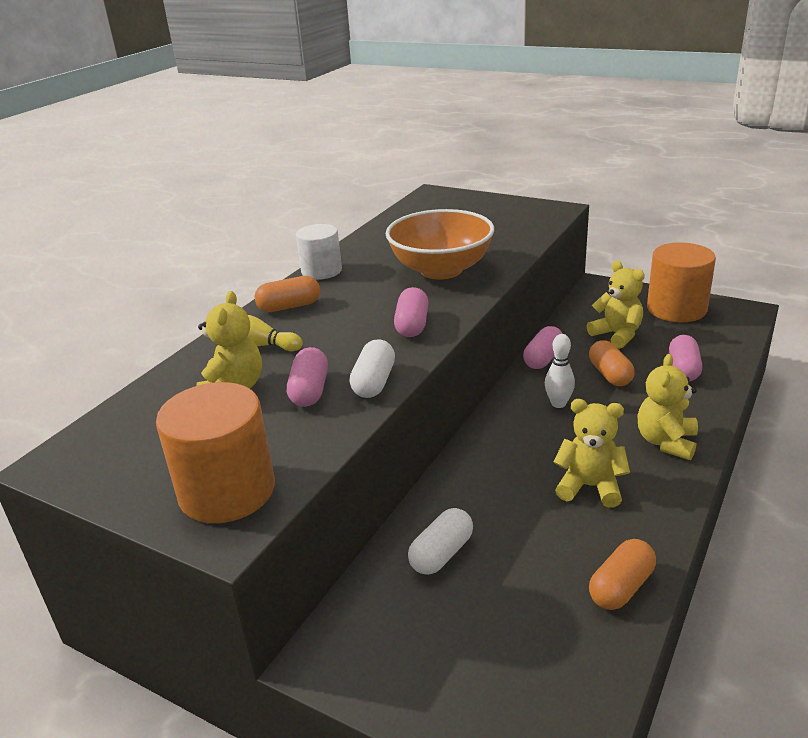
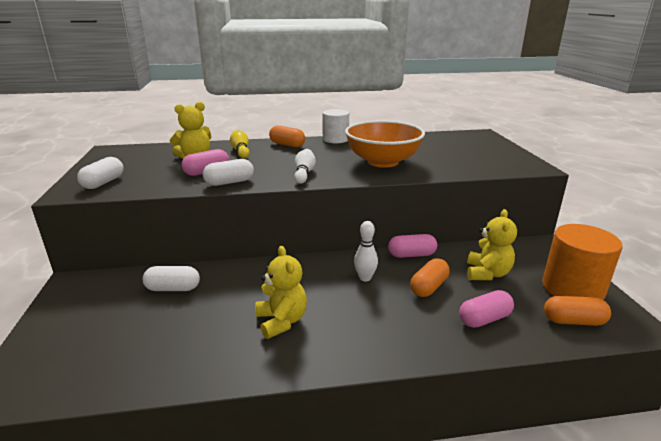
camera: 50 degrees right, 5 degrees down
(227, 491) = (103, 183): orange cylinder -> white capsule
(412, 325) = (304, 173): pink capsule -> white bowling pin
(621, 587) = (180, 369): orange capsule -> orange capsule (573, 321)
(666, 442) = (370, 340): yellow teddy bear -> none

